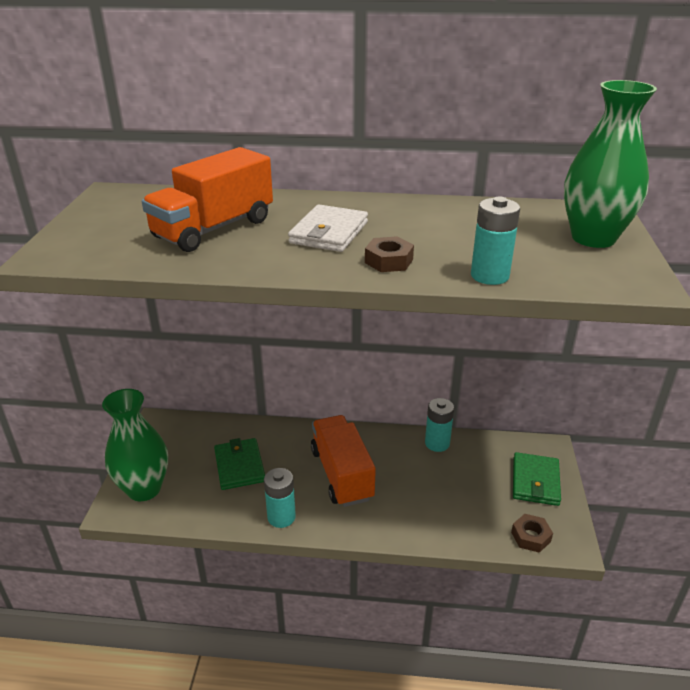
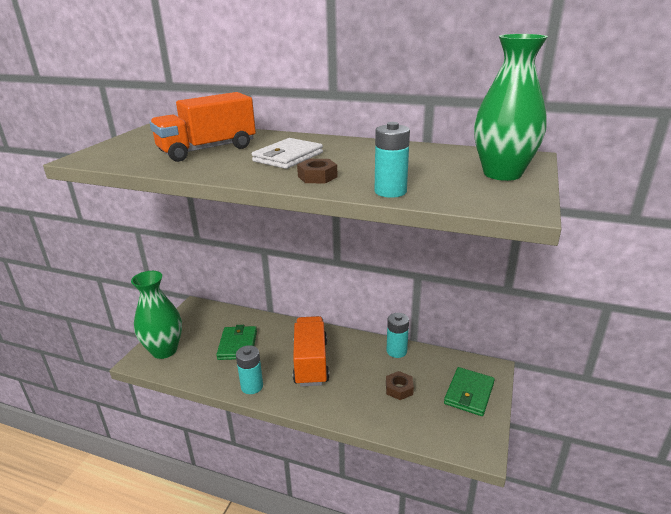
camera: 15 degrees right, 5 degrees down
(531, 537) = (447, 437): brown nut -> brown nut (399, 389)

